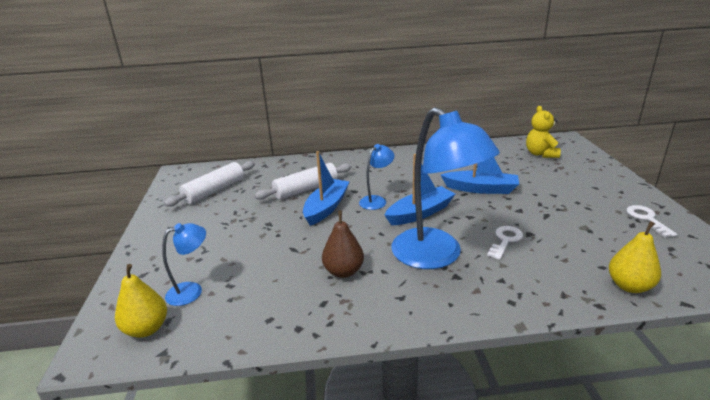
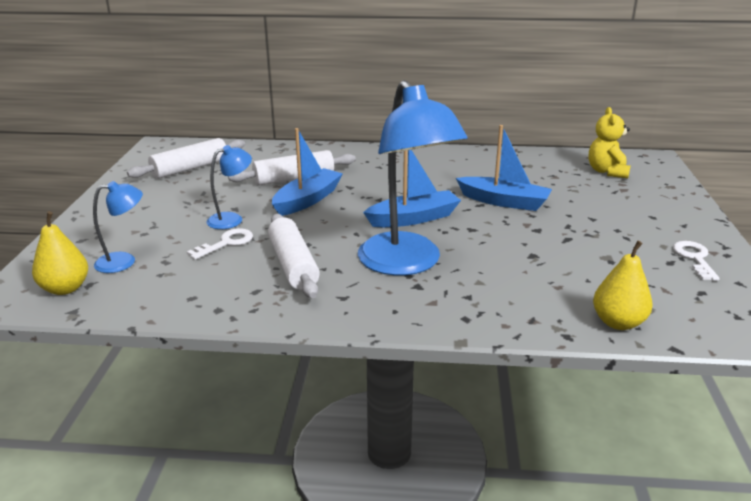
camera: 10 degrees right, 0 degrees up
(343, 271) = (293, 265): brown pear -> white rolling pin
(376, 200) = (370, 199): blue lamp -> blue lamp (232, 219)
(505, 240) = (498, 258): white key -> white key (226, 243)

